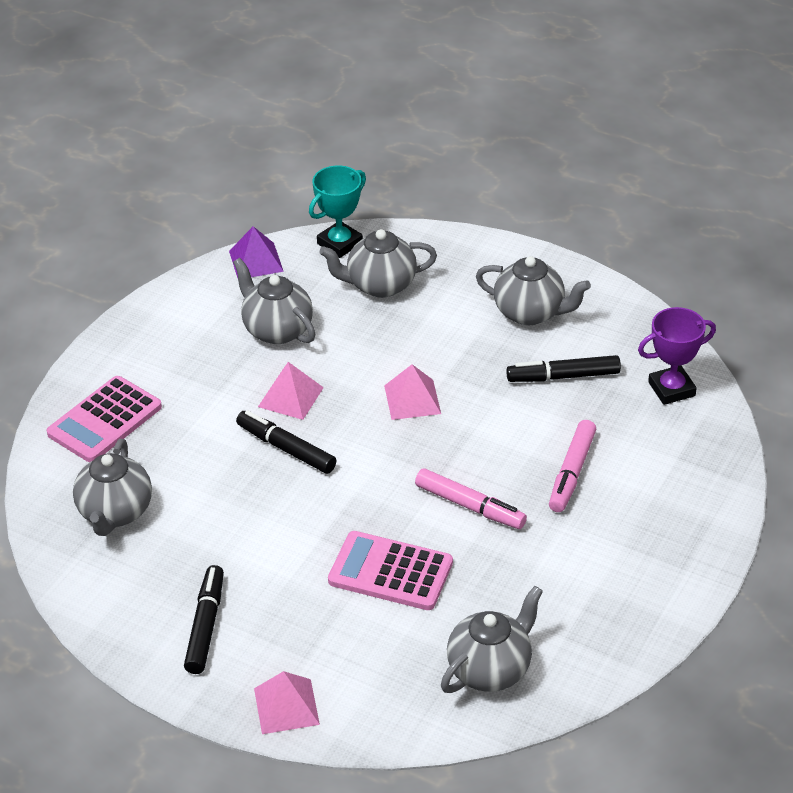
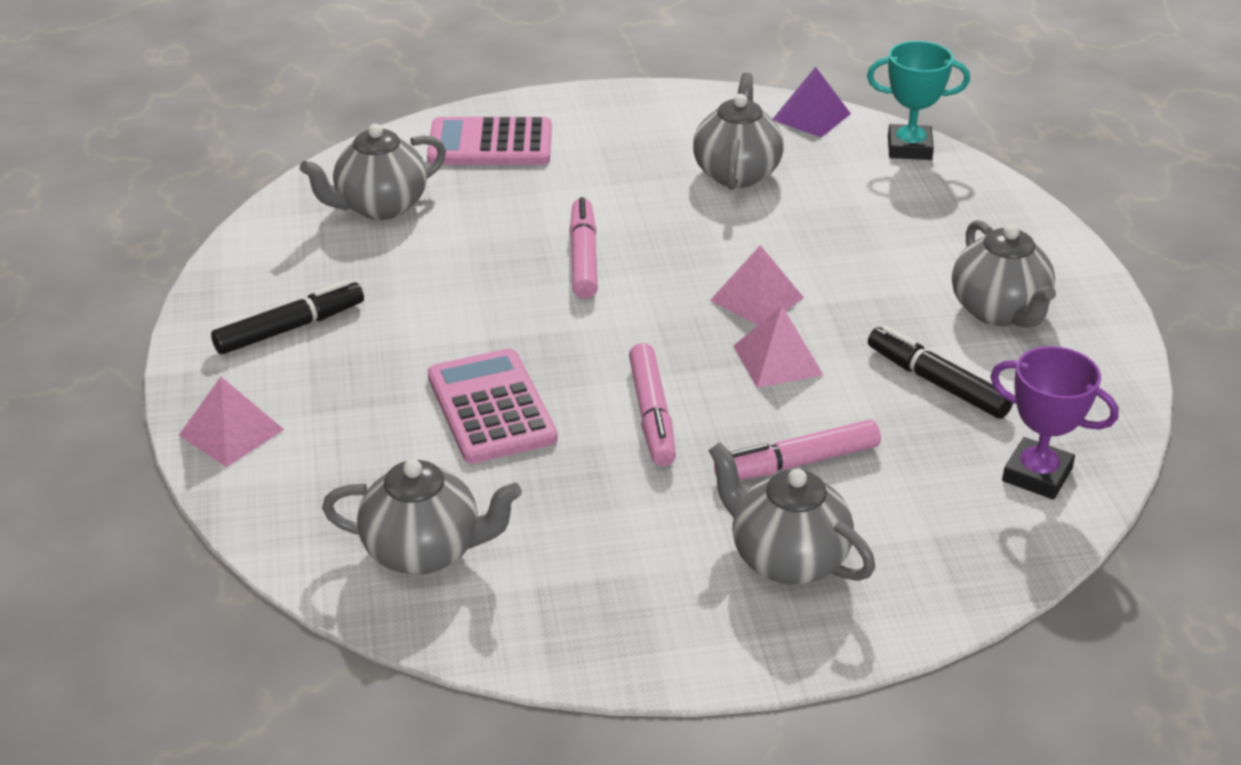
camera: 50 degrees right, 5 degrees down
(286, 449) = (583, 258): black marker -> pink marker
(290, 397) = (657, 225): pink pyramid -> pink pyramid (777, 360)
(380, 285) = (888, 199): grey teapot -> grey teapot (786, 559)

